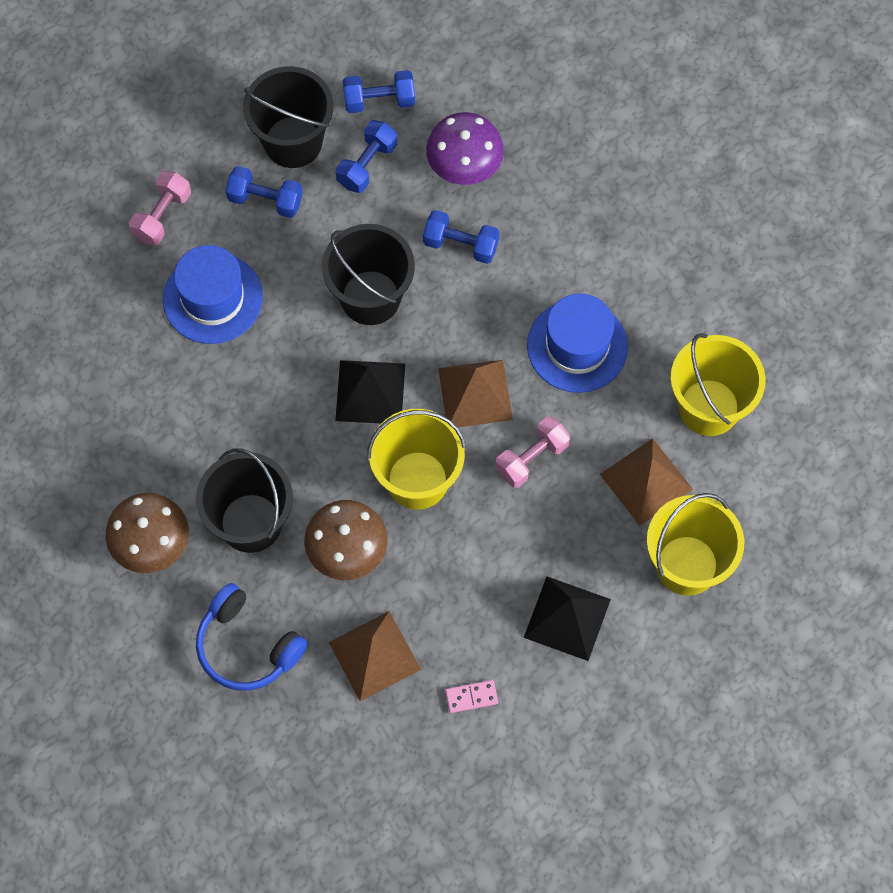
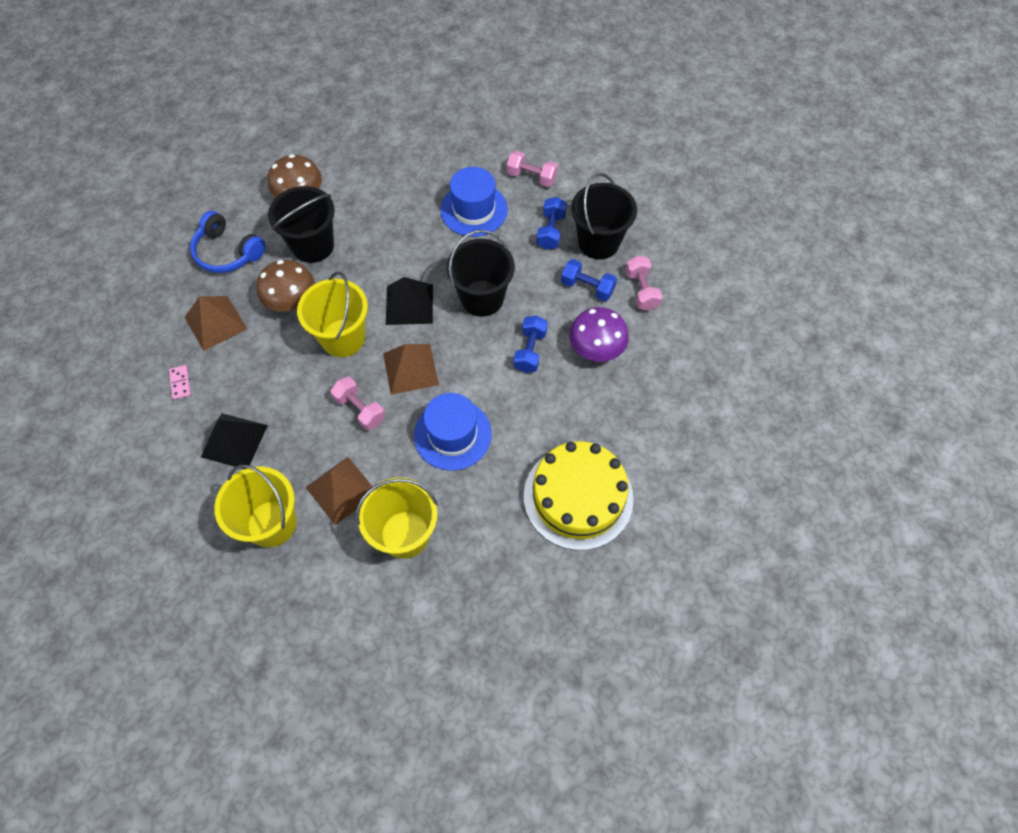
camera: 85 degrees right, 5 degrees down
(247, 646) = (228, 252): blue headphones -> blue headphones turned 90 degrees counterclockwise
(379, 100) = (641, 290): blue dumbbell -> pink dumbbell
(670, 210) = (578, 497): none -> yellow cake

